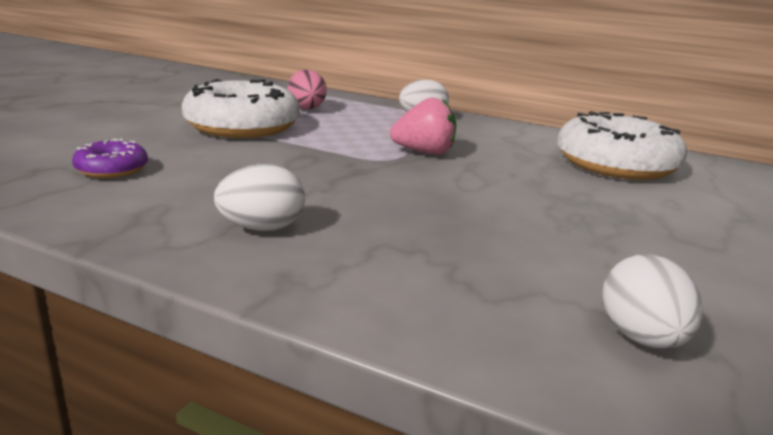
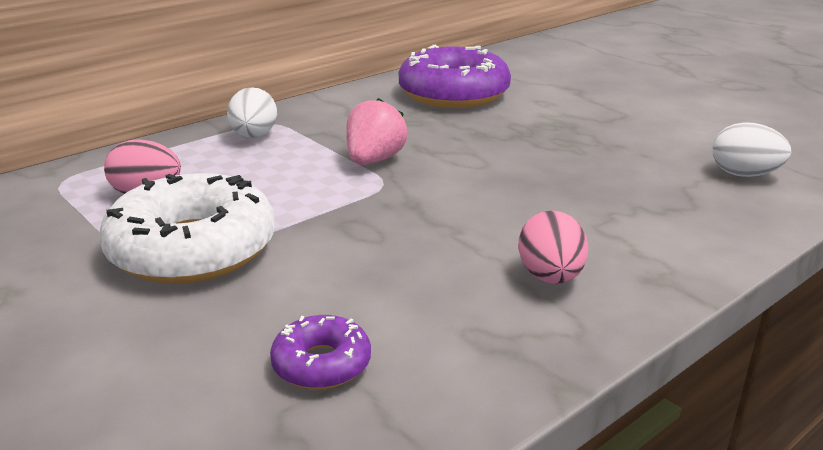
camera: 65 degrees left, 5 degrees up
(262, 228) = (550, 277): white egg -> pink egg
(616, 164) = (453, 94): white donut -> purple donut

